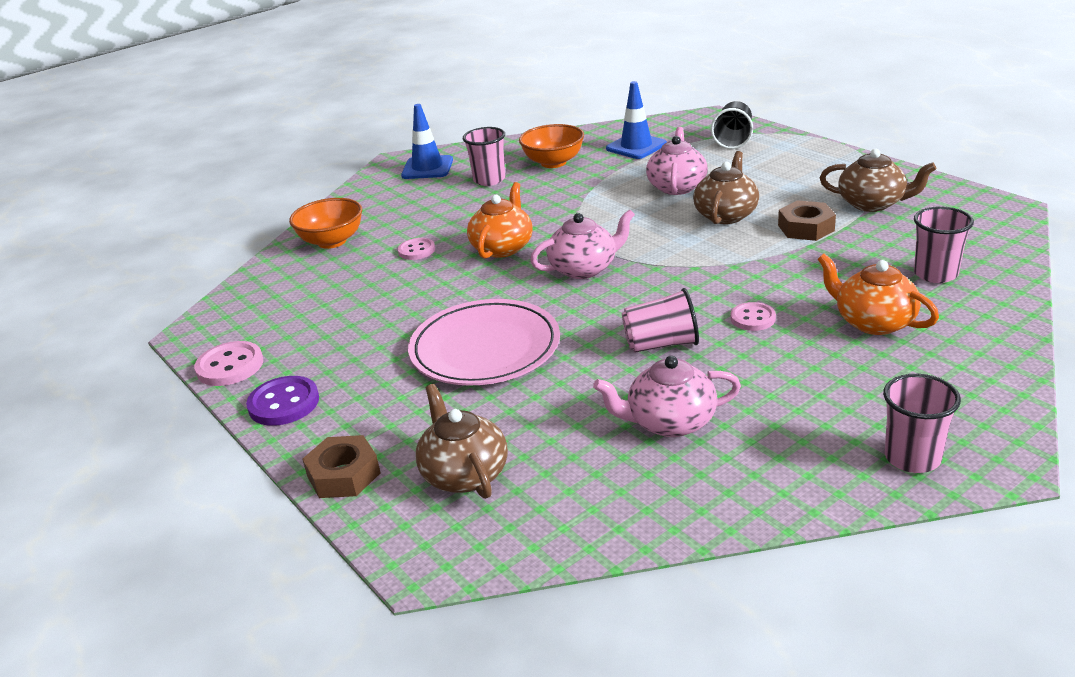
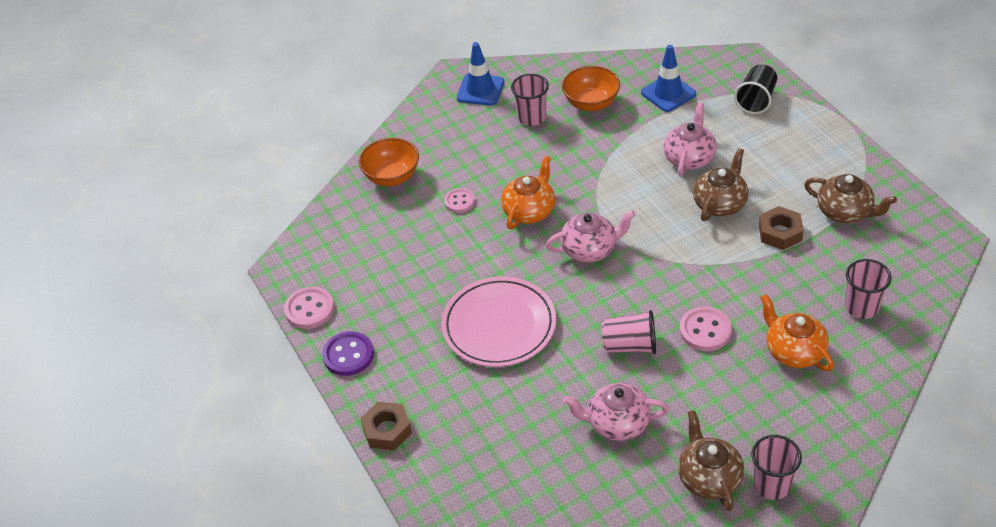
camera: 10 degrees right, 15 degrees up
(464, 474) = (468, 444): brown teapot -> brown teapot (709, 478)
(752, 318) = (705, 330): pink button -> pink button, size x1.51

